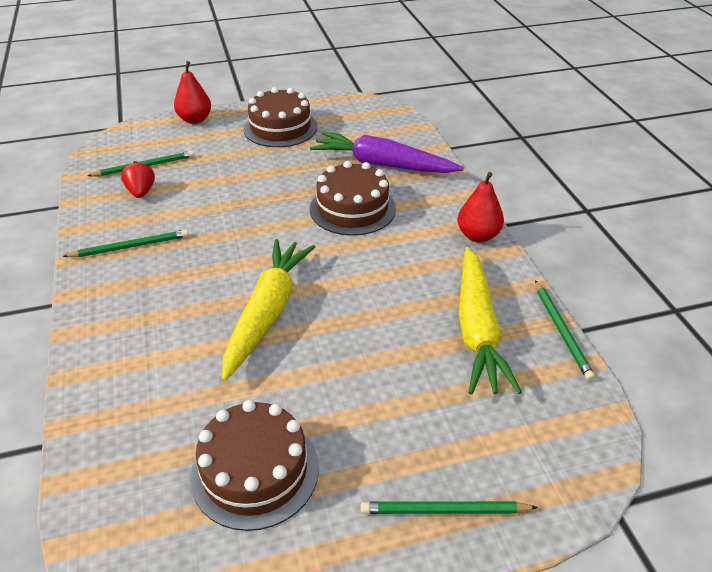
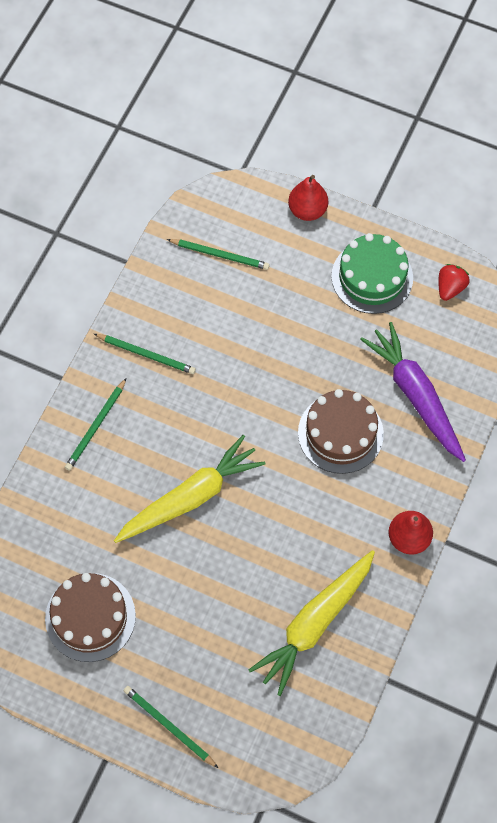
camera: 40 degrees right, 25 degrees up
(141, 192) = (195, 290): red strawberry -> red strawberry (450, 288)
(280, 128) = (372, 277): brown cake -> green cake
(561, 331) = (370, 671): green pencil -> green pencil (96, 426)

